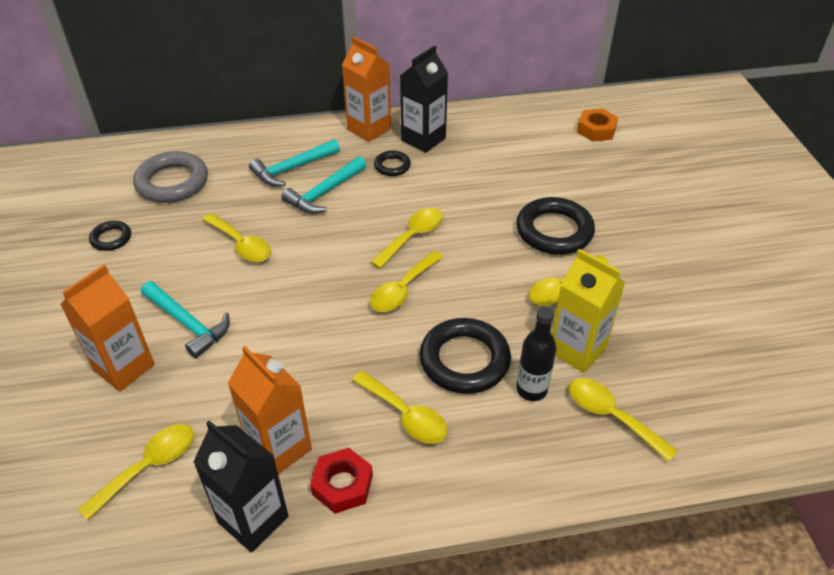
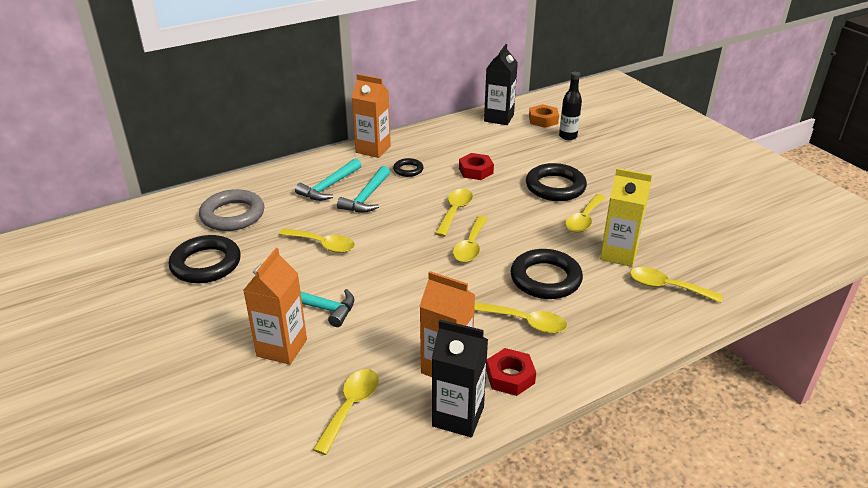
camera: 20 degrees left, 10 degrees down
(111, 238) = (206, 264): black ring -> black ring, size x1.93
(423, 139) = (420, 148): black carton -> black carton (499, 118)
(470, 185) = (476, 171): none -> red nut
(531, 390) = (604, 285): black bottle -> black bottle (568, 136)

